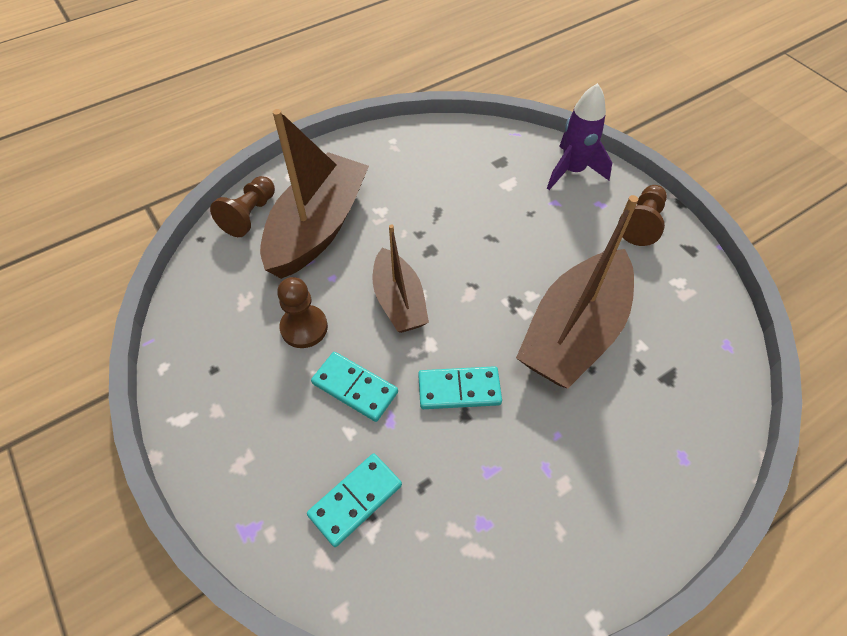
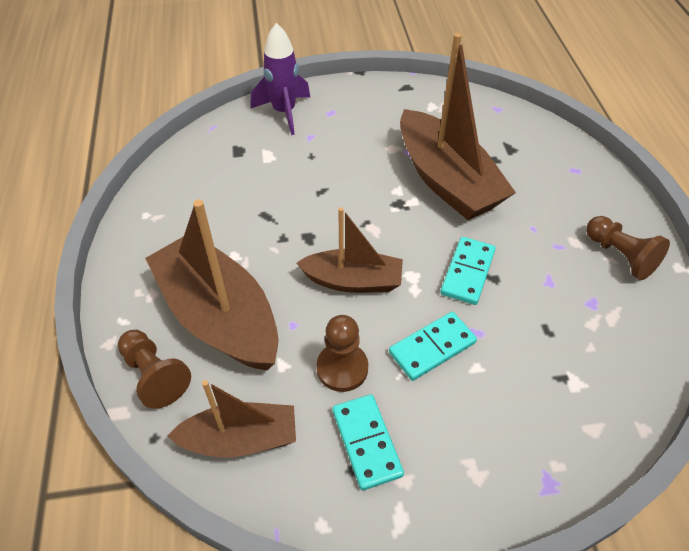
camera: 65 degrees left, 5 degrees down
(215, 288) = (240, 439): none -> brown boat
(355, 500) = (545, 384): turquoise domino -> turquoise domino (366, 442)
(641, 223) = (366, 100): brown pawn -> brown pawn (620, 256)

